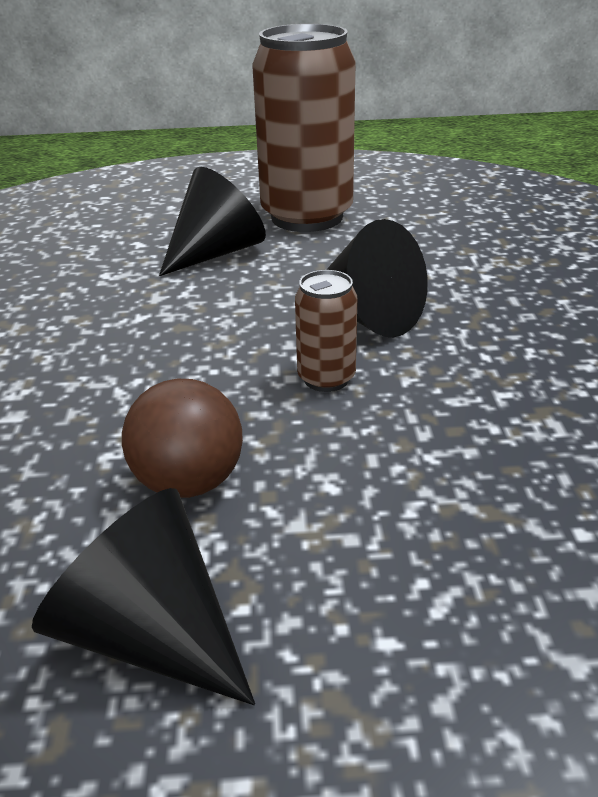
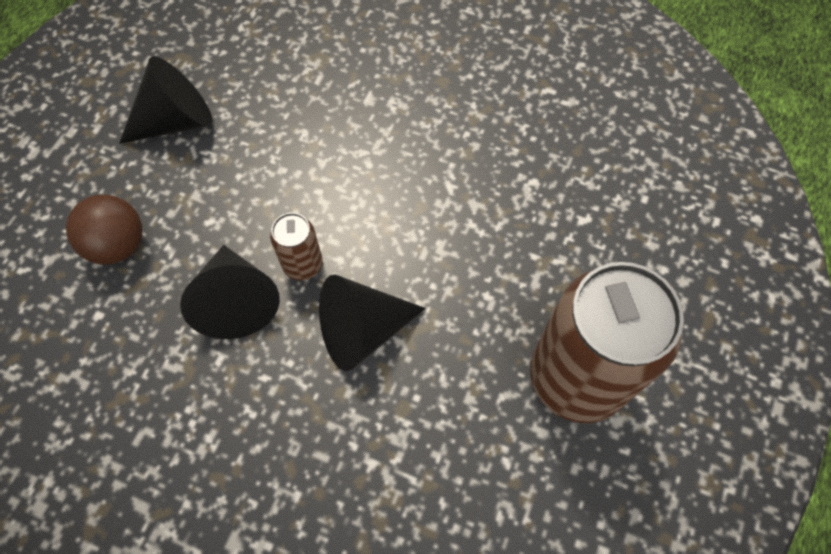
camera: 115 degrees right, 30 degrees up
(189, 482) = (256, 161): brown ball -> brown ball (118, 245)
(216, 252) = (533, 270): black cone -> black cone (237, 301)

